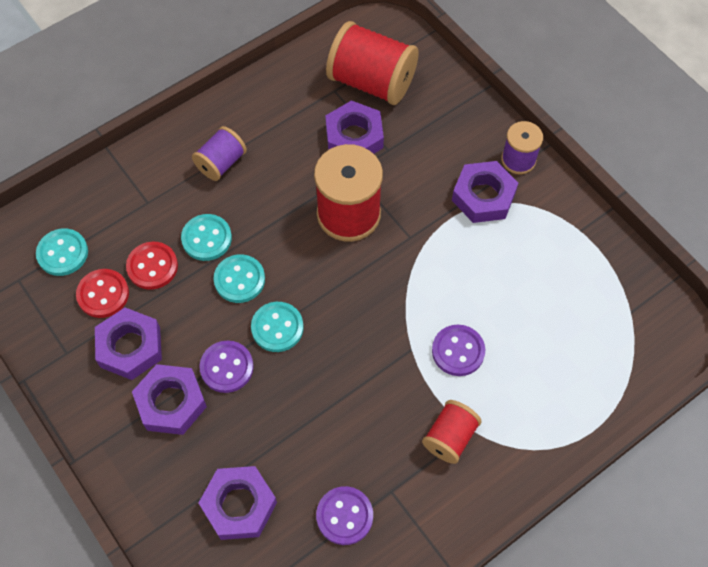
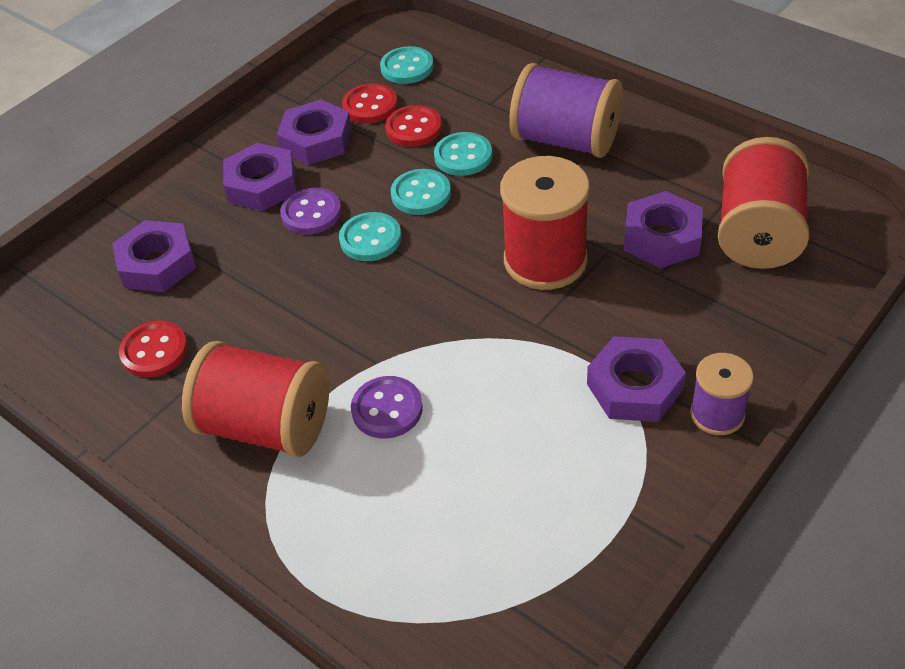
camera: 80 degrees right, 15 degrees down
(221, 163) = (565, 140): purple spool -> purple spool, size x1.78
(344, 516) = (154, 351): purple button -> red button
(450, 437) = (266, 426): red spool -> red spool, size x1.78

